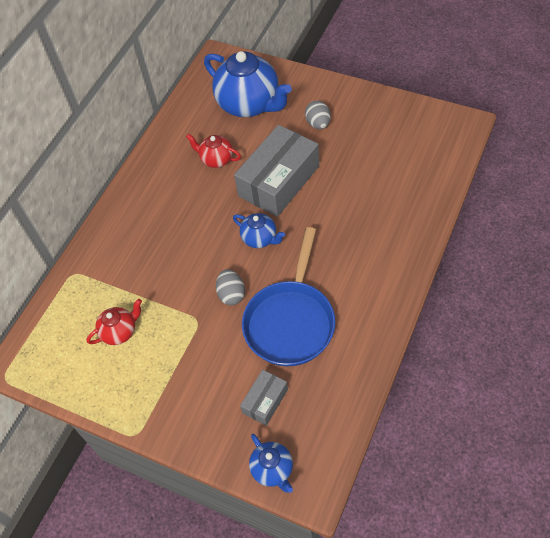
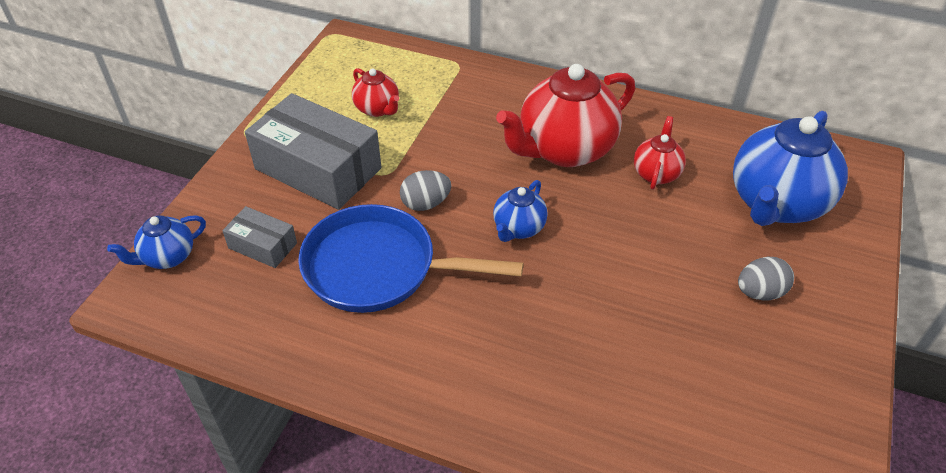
camera: 80 degrees right, 10 degrees down
(186, 208) = (564, 149): none -> red teapot
(279, 181) = (627, 245): grey box -> grey box (318, 168)

